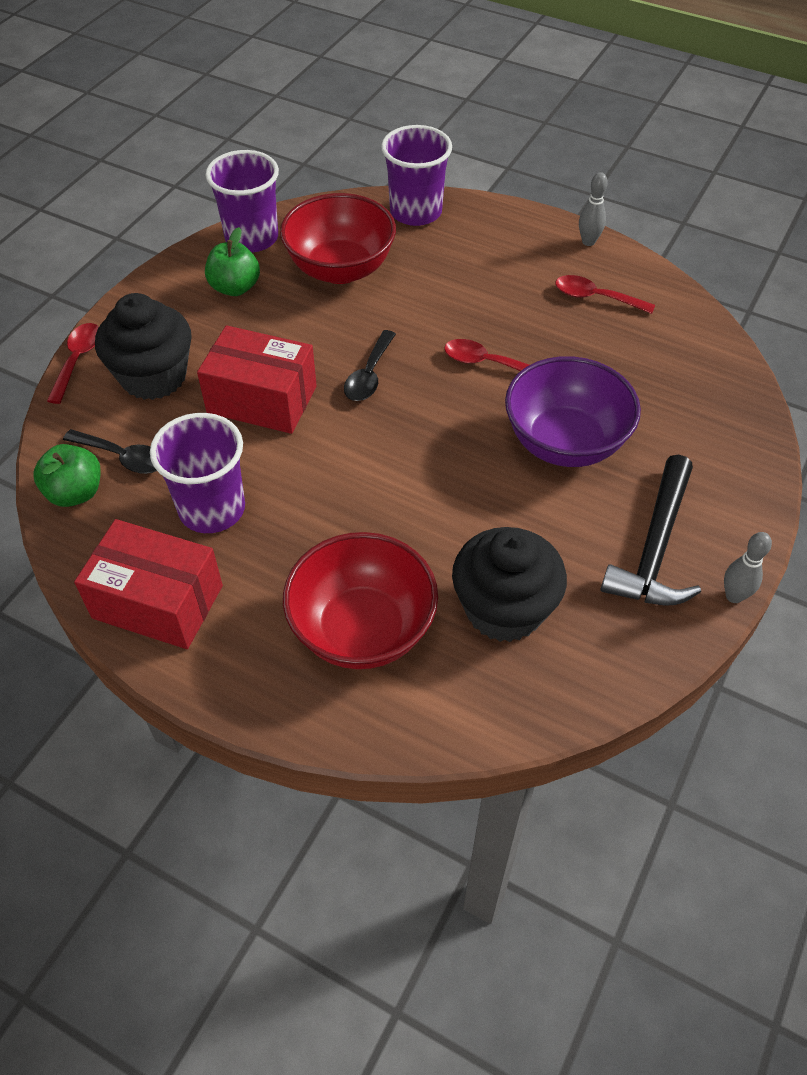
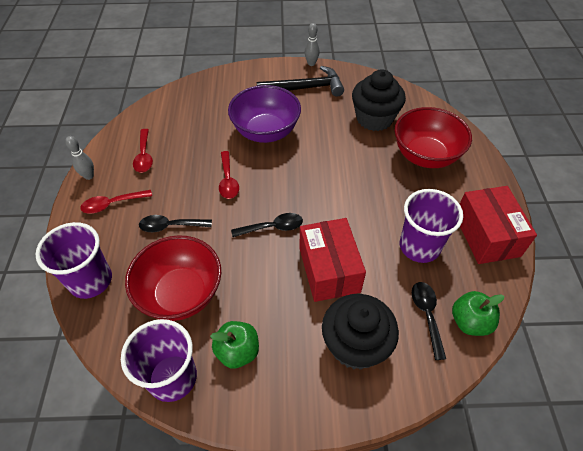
camera: 120 degrees left, 0 degrees up
(78, 360) = (378, 410): red spoon -> red spoon (112, 204)
(445, 287) = (170, 226): none -> black spoon

